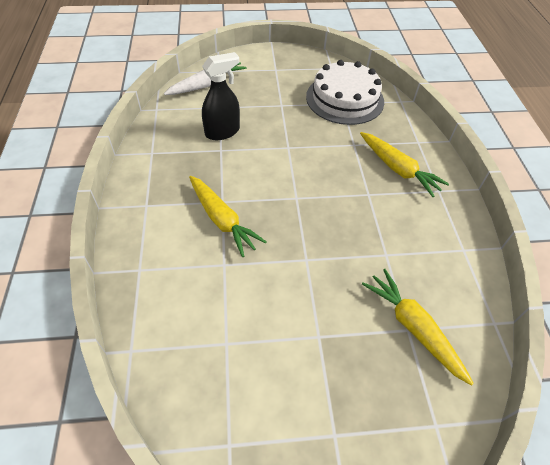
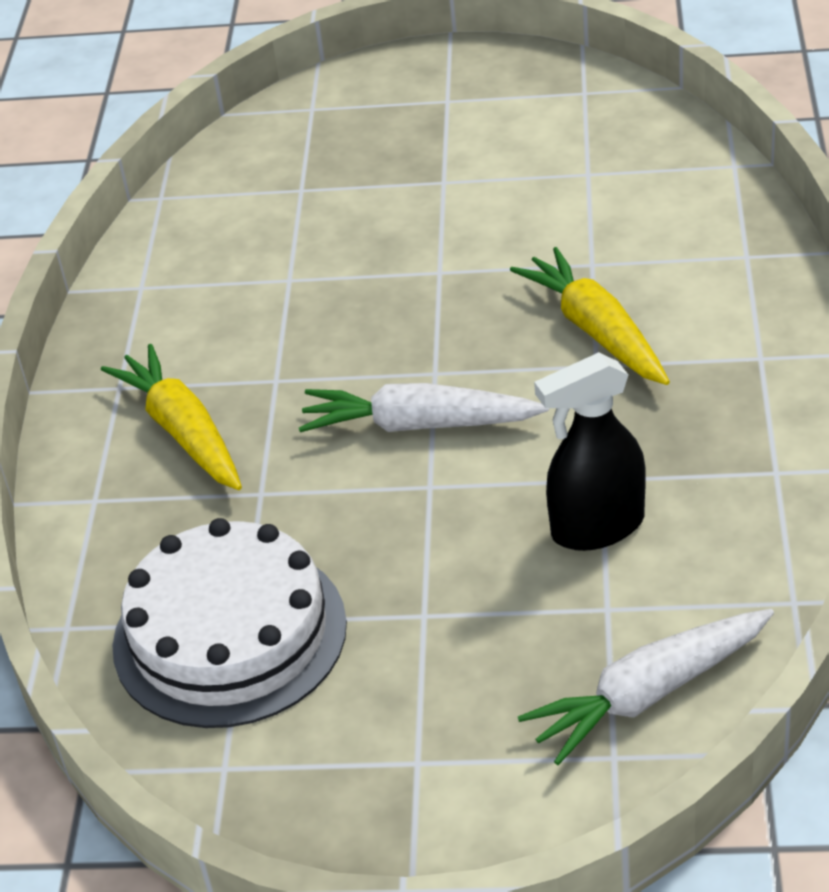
camera: 165 degrees left, 10 degrees down
(297, 172) = (419, 424): none -> white carrot
(413, 327) = (291, 191): yellow carrot -> none

